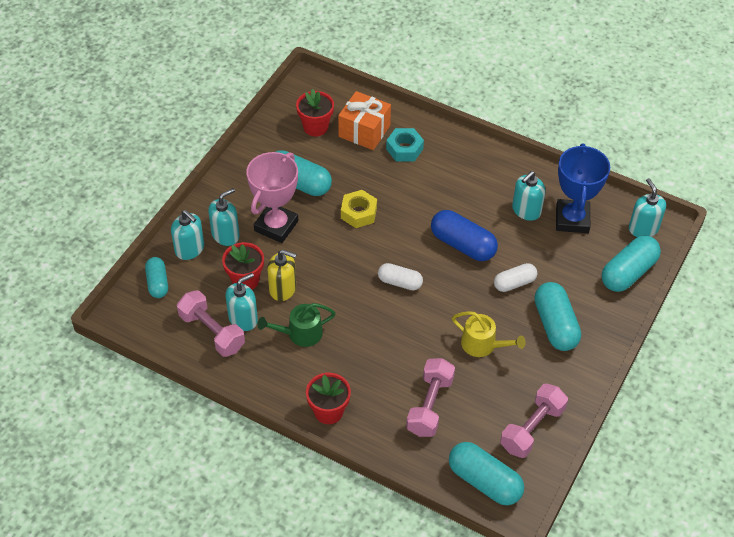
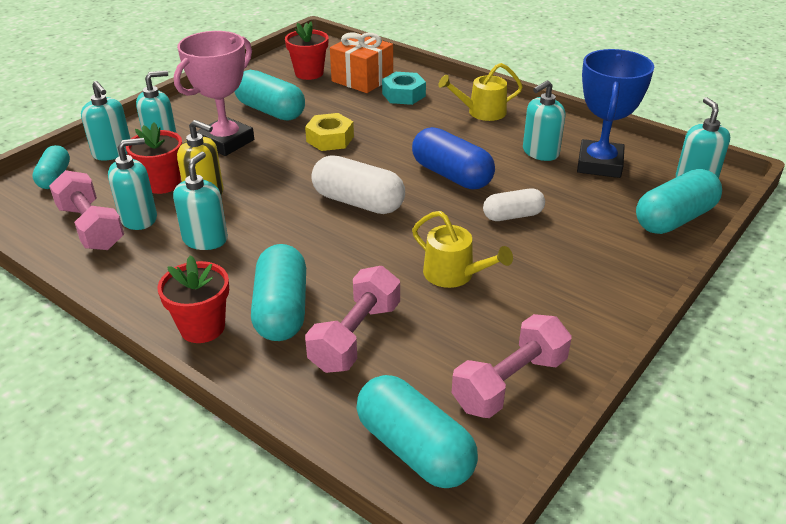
camera: 10 degrees right, 15 degrees down
(300, 333) = (205, 239): green watering can -> turquoise soap dispenser
(400, 282) = (358, 202): white capsule -> white capsule, size x1.61
(473, 165) = (482, 112): none -> yellow watering can
(555, 325) = (564, 263): turquoise capsule -> turquoise capsule (282, 310)

